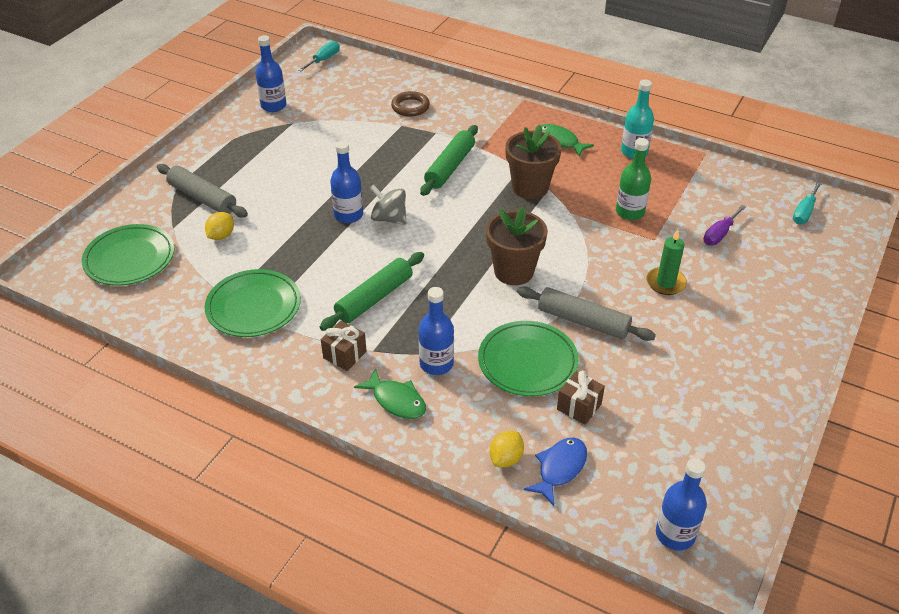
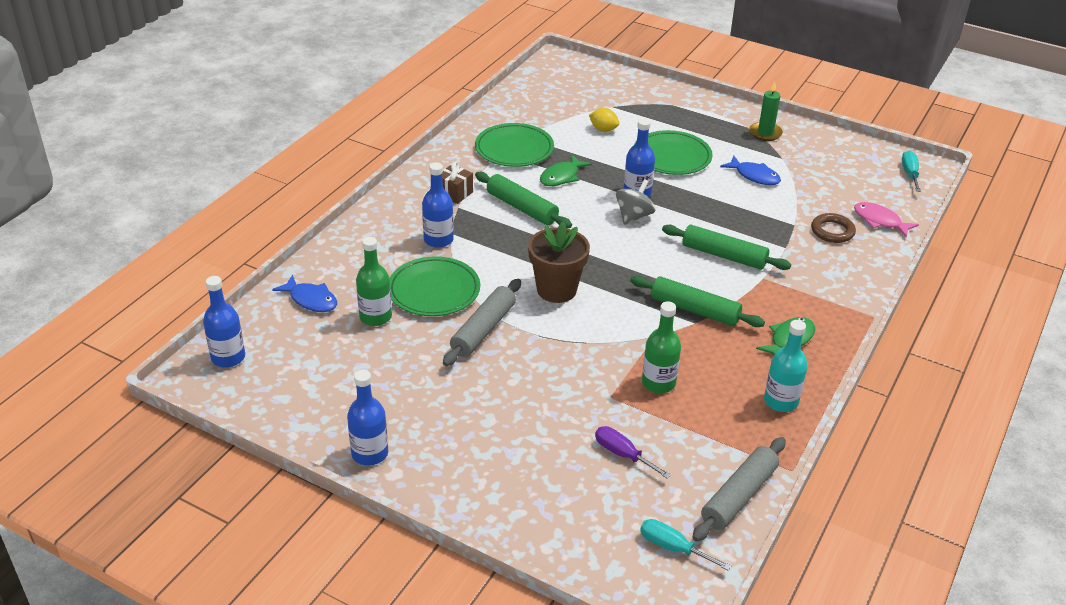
camera: 90 degrees right, 5 degrees down
(129, 258) = (573, 91): green plate -> green plate (672, 157)
(202, 198) = (654, 117): grey rolling pin -> grey rolling pin (738, 496)
(273, 106) = (809, 146): blue bottle -> blue bottle (370, 453)
(322, 141) = (754, 176): none -> blue fish
(324, 60) = (910, 174): turquoise screwdriver -> turquoise screwdriver turned 120 degrees counterclockwise
(394, 82) = (879, 221): none -> pink fish
(396, 400) = (400, 219): green fish -> green fish (561, 177)
(506, 458) = (328, 272): yellow lemon -> none
(530, 188) = (694, 310): brown flower pot -> green rolling pin
(579, 407) = (375, 317): brown gift -> green bottle
(665, 283) = (537, 395): green candle -> green candle (765, 133)

